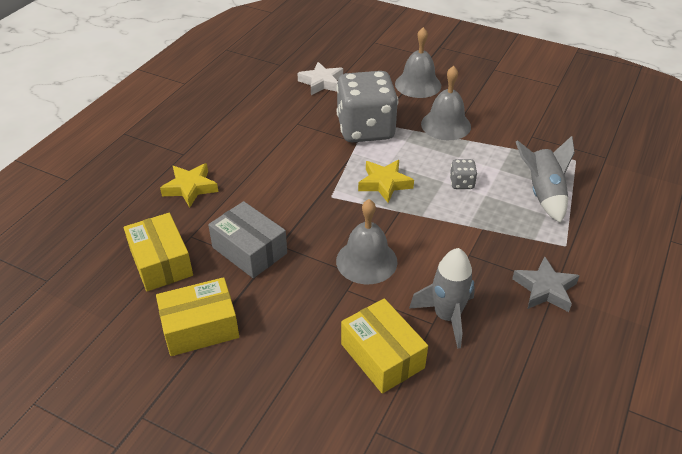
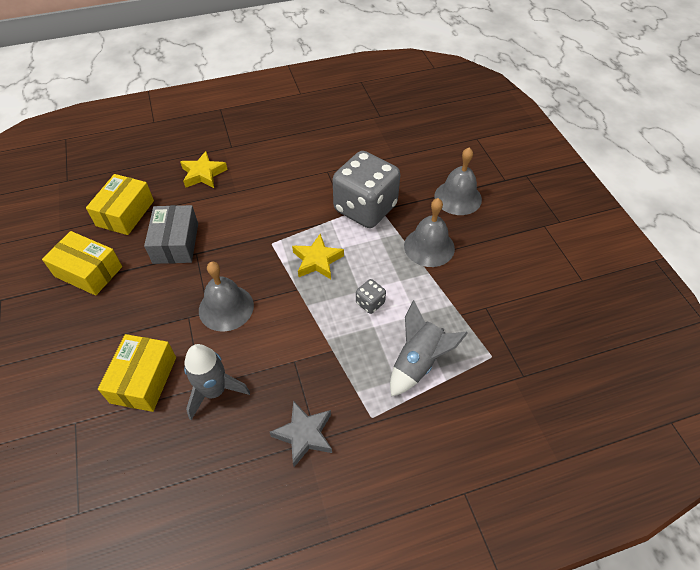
camera: 45 degrees right, 10 degrees up
(321, 82) = (388, 149): white star -> none

